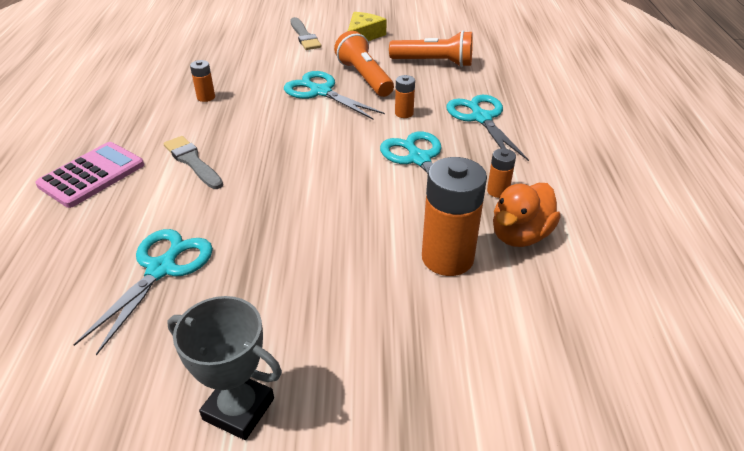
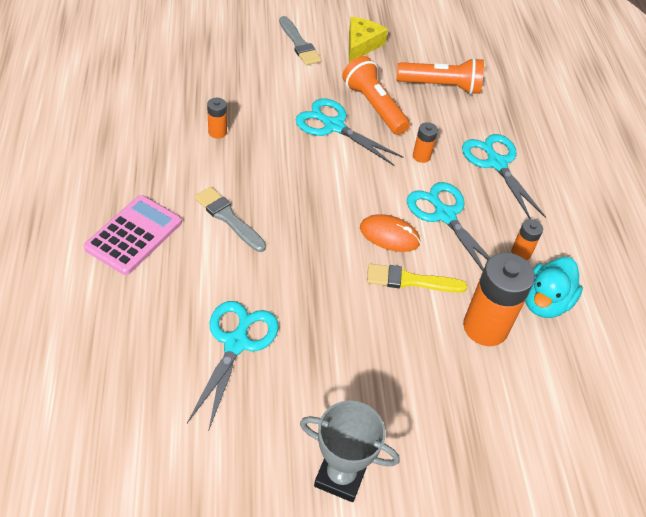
camera: 10 degrees left, 10 degrees up
(356, 176) = (389, 235): none -> orange mouse
(370, 214) = (410, 281): none -> yellow brush
(520, 235) = (544, 302): orange duck -> turquoise duck

